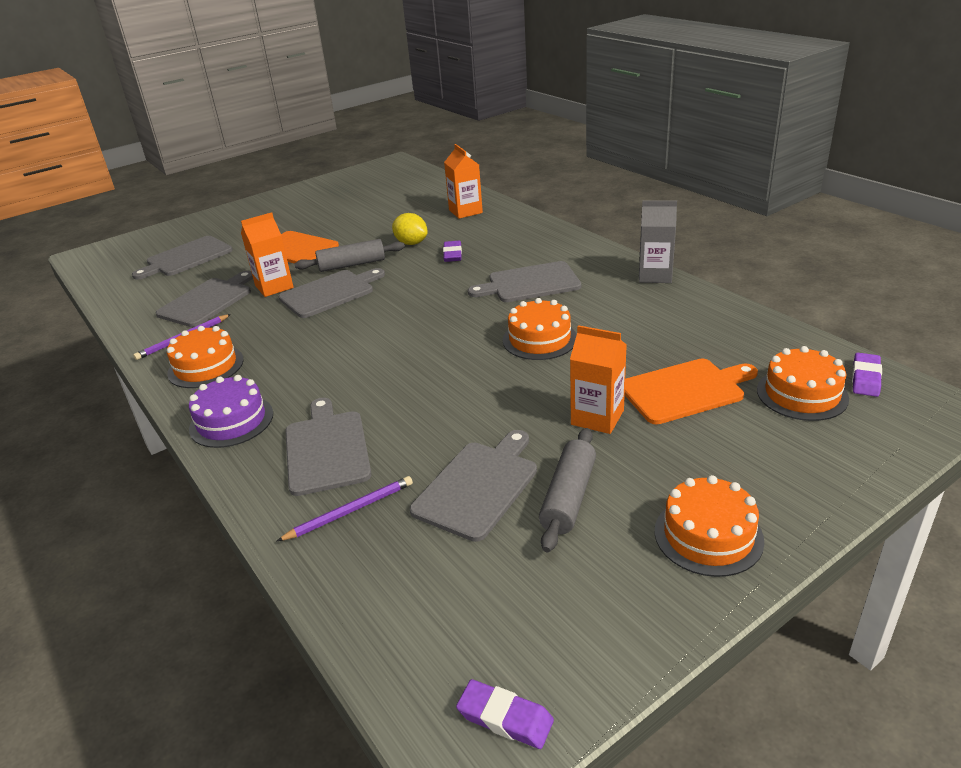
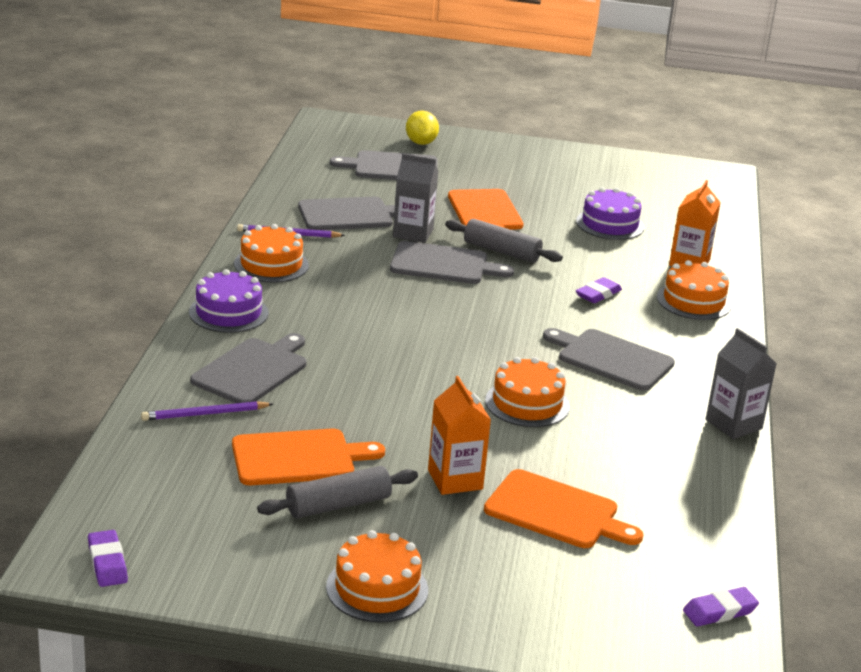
camera: 40 degrees right, 5 degrees down
(274, 287) = (413, 233): orange carton -> grey carton
(350, 511) = (205, 414): purple pencil -> purple pencil turned 150 degrees clockwise
(385, 216) = (610, 224): none -> purple cake
(411, 243) = (584, 263): yellow lemon -> yellow lemon (421, 143)
(478, 486) = (298, 458): grey cutting board -> orange cutting board
(802, 394) = (639, 580): orange cake -> orange cake (693, 301)

